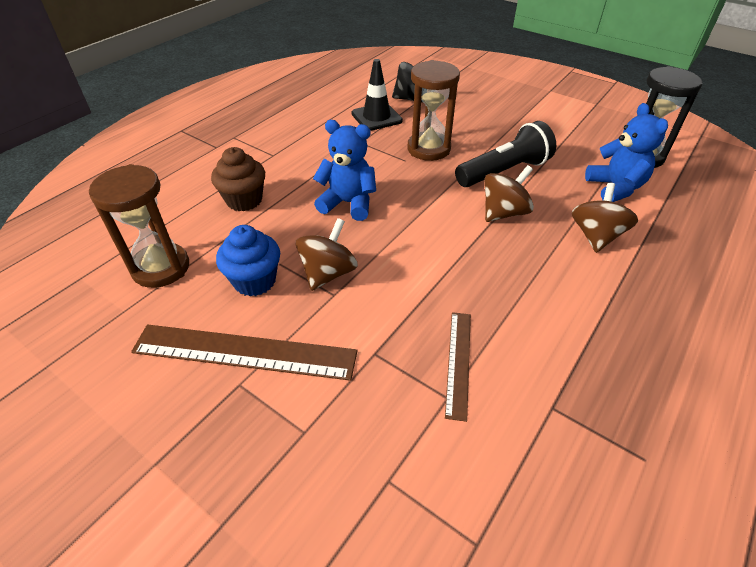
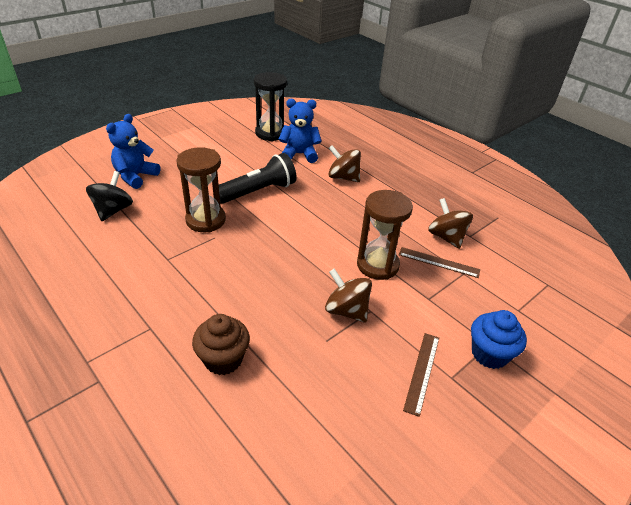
camera: 80 degrees left, 5 degrees down
(161, 268) = (308, 436): brown hourglass -> brown hourglass (377, 265)
(244, 352) = (422, 372): brown ruler -> brown ruler, size x0.56
(254, 281) = (345, 359): blue cupcake -> blue cupcake (489, 354)
(348, 203) = (261, 284): blue teddy bear -> blue teddy bear (135, 176)
(376, 117) = (130, 239): black traffic cone -> none
(503, 213) = (307, 206): brown spinning top -> brown spinning top (446, 237)
(504, 171) = (259, 191): black flashlight -> black flashlight turned 75 degrees clockwise

